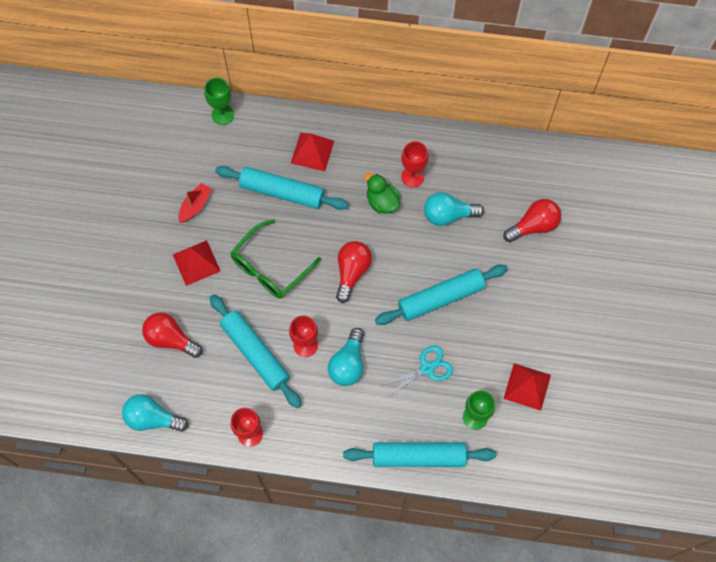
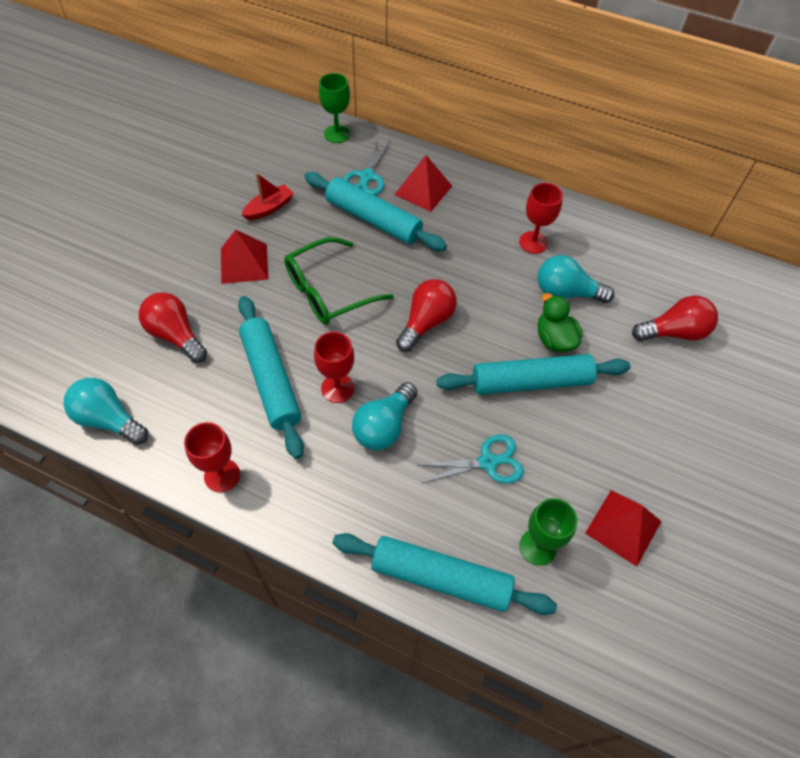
camera: 15 degrees right, 10 degrees down
(263, 151) = (367, 176): none -> turquoise scissors
(382, 202) = (488, 258): green duck -> green duck (554, 339)

